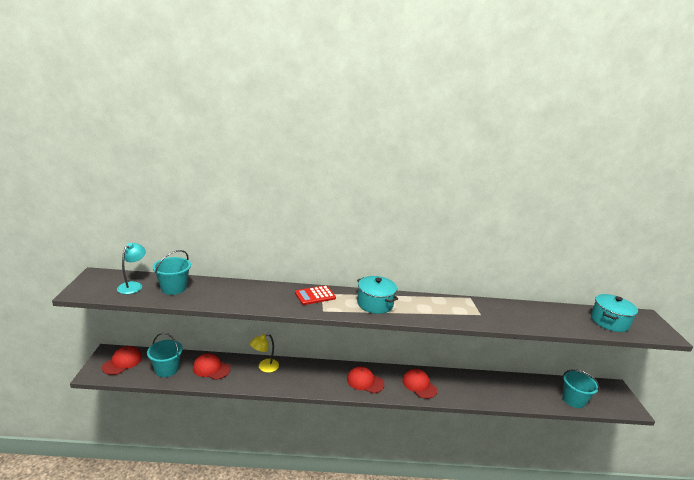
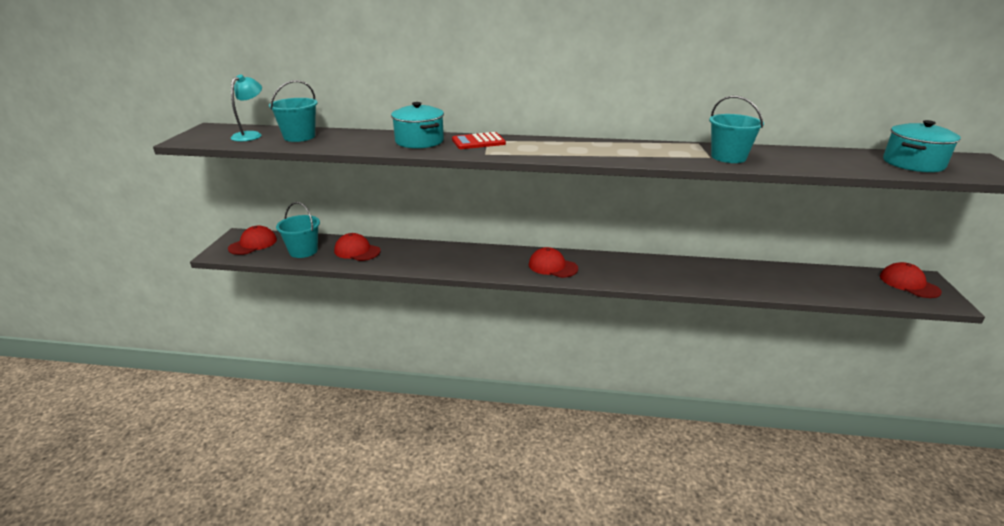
camera: 10 degrees right, 5 degrees up
(264, 367) = (423, 251): yellow lamp -> none
(375, 304) = (558, 148): turquoise pot -> turquoise pot (419, 141)
(419, 385) = (627, 271): red cap -> red cap (909, 284)
(573, 400) = (855, 291): turquoise bucket -> turquoise bucket (728, 157)

